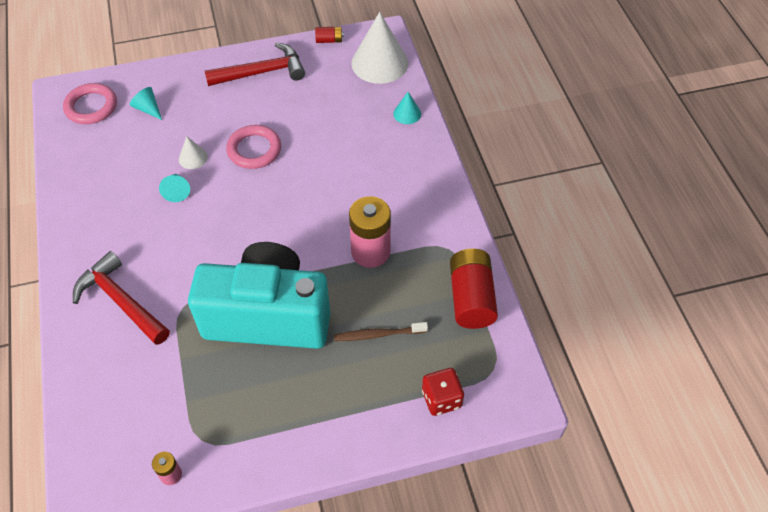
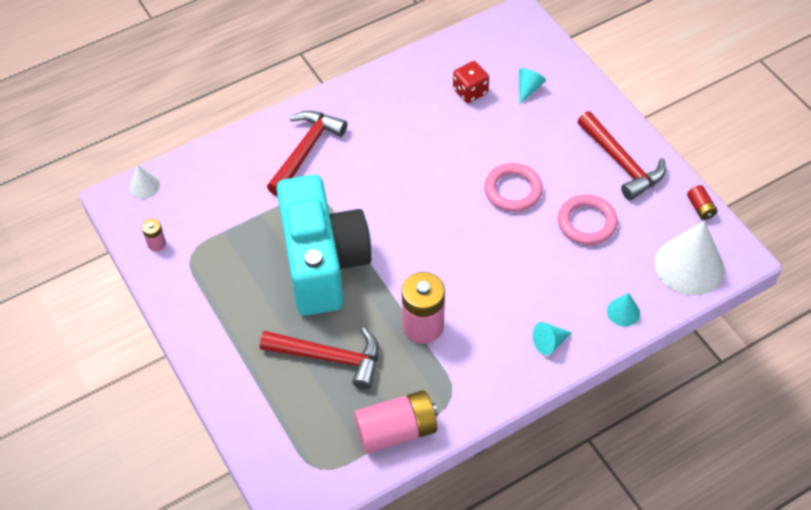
camera: 75 degrees right, 0 degrees up
(91, 107) = (512, 46): pink ring -> pink ring (586, 222)
(177, 191) = (437, 147): turquoise cone -> turquoise cone (549, 342)
(193, 158) = (482, 145): white cone -> white cone (144, 186)
(378, 334) = (329, 358): brown toothbrush -> red hammer
(441, 399) = (275, 429): red dice -> red dice (470, 91)
(471, 298) = (396, 430): red battery -> pink battery

